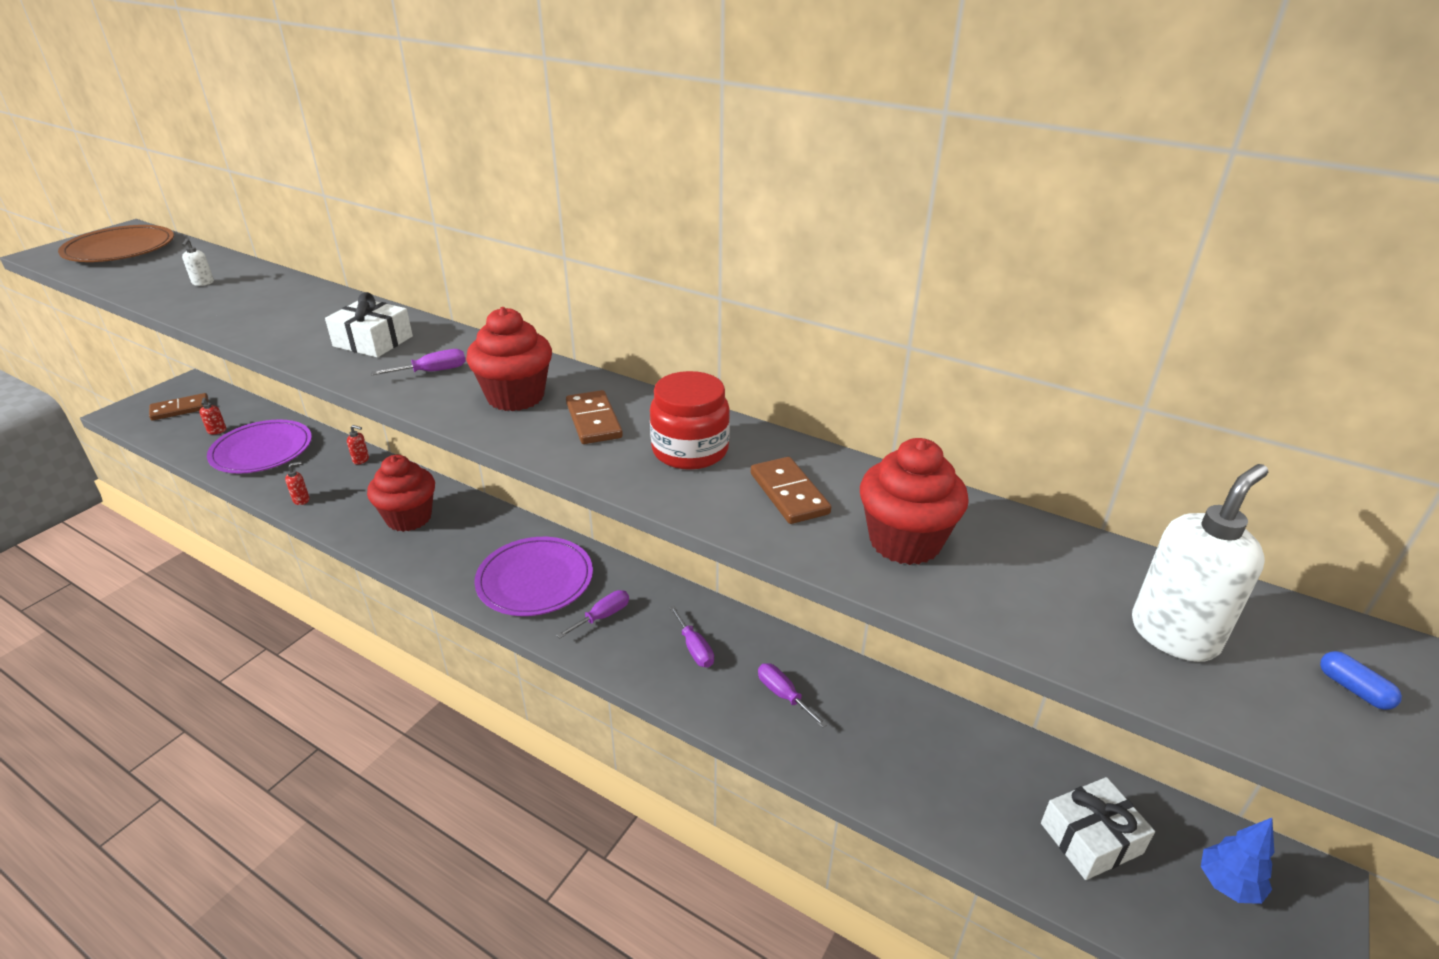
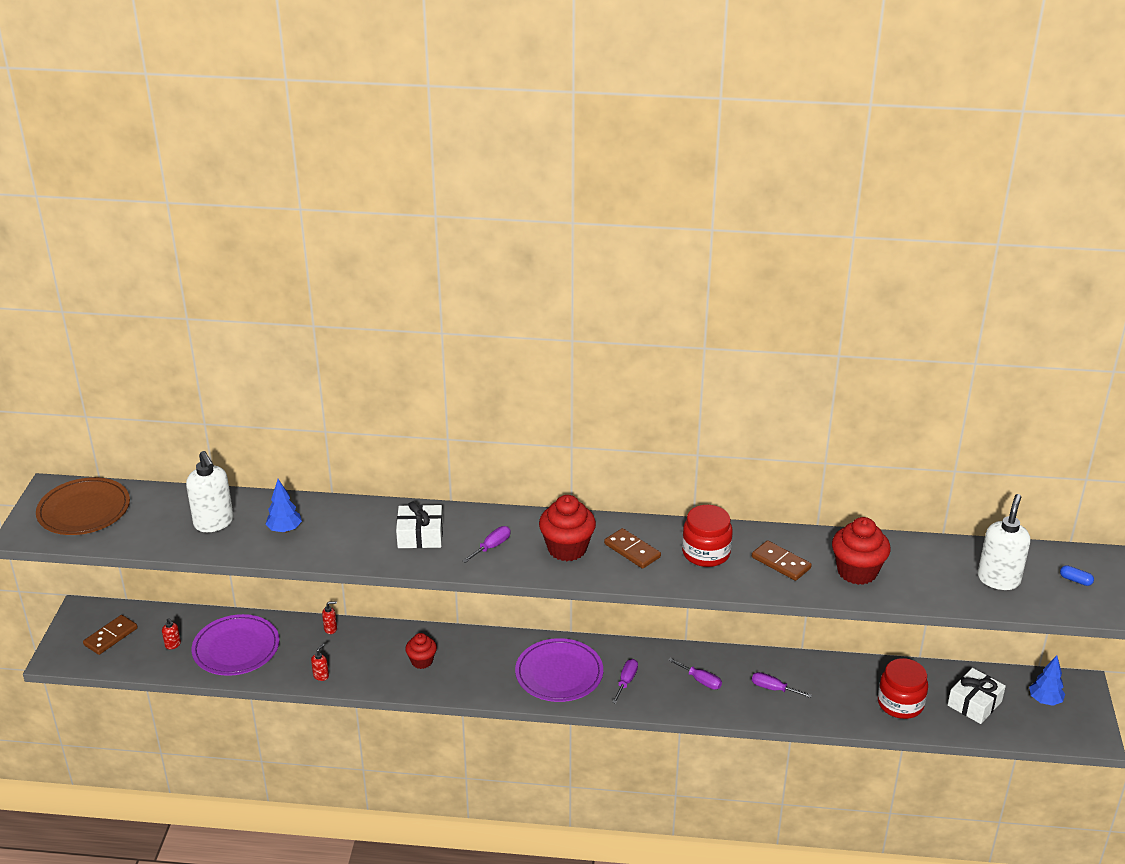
camera: 25 degrees left, 0 degrees up
(203, 283) = (214, 523): white soap dispenser -> white soap dispenser, size x2.31
(253, 303) = (285, 530): none -> blue tree
(409, 518) = (422, 661): red cupcake -> red cupcake, size x0.60
(962, 789) = (900, 703): none -> red jar

